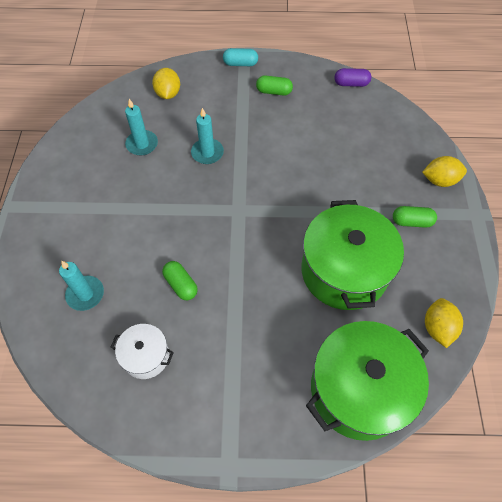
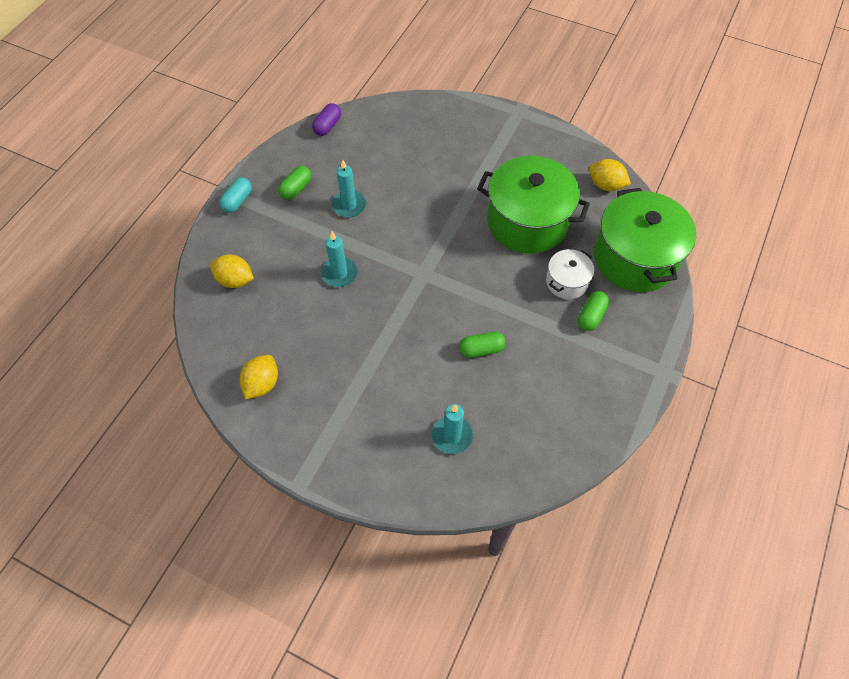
camera: 65 degrees left, 0 degrees up
(142, 144) = (291, 328): turquoise candle -> turquoise candle (349, 205)
(146, 356) = (542, 402): white pot -> white pot (566, 282)
(411, 222) = (504, 155): green capsule -> green capsule (591, 316)
(439, 180) = (474, 117): yellow lemon -> yellow lemon (262, 384)

